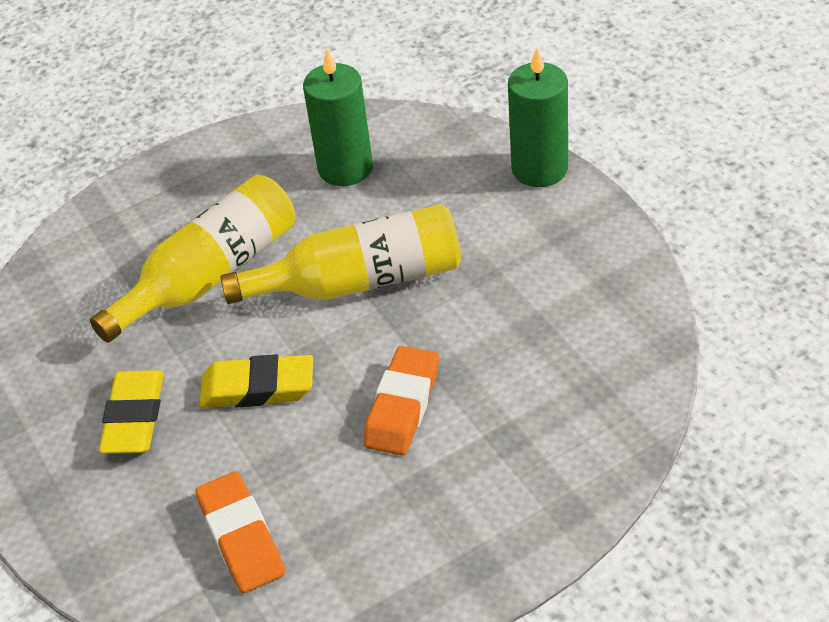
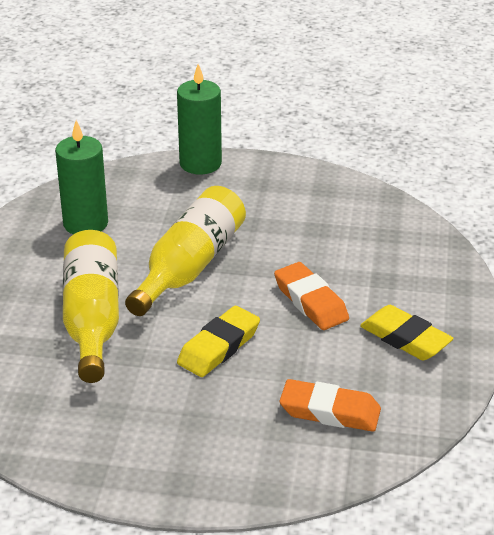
camera: 55 degrees left, 10 degrees down
(134, 418) = (170, 409): yellow eraser -> yellow eraser (405, 338)

